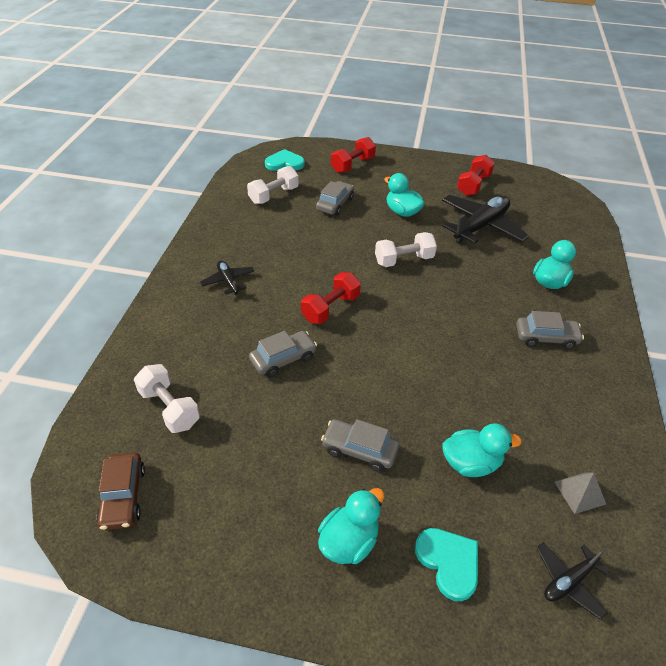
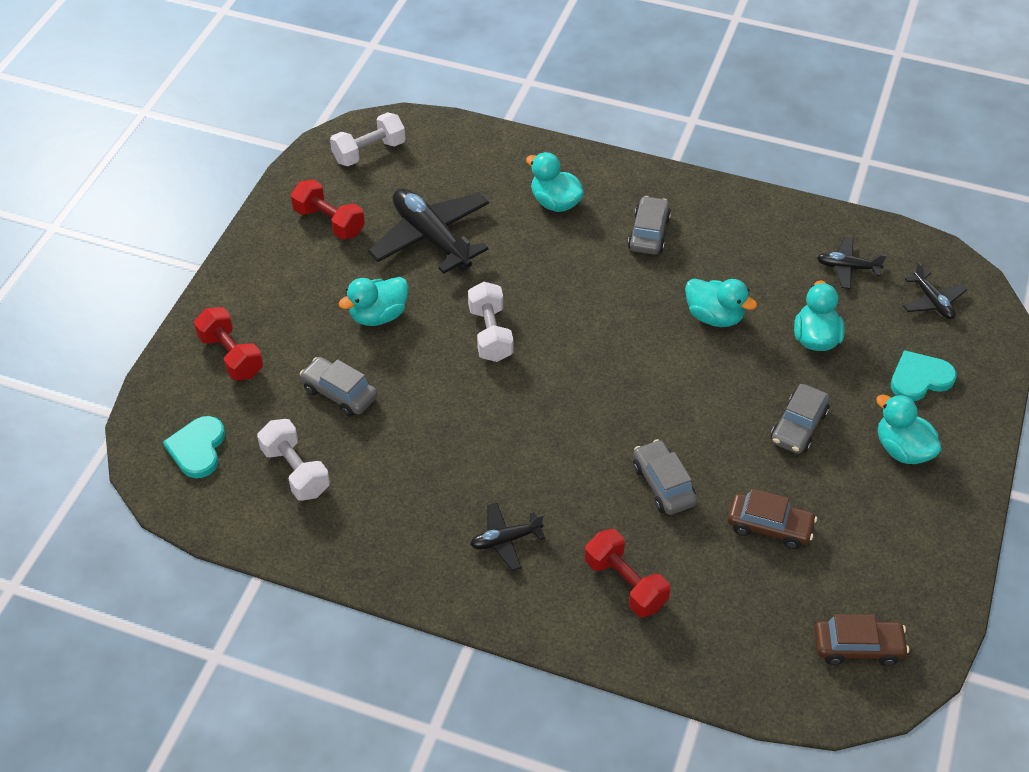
camera: 80 degrees left, 5 degrees up
(169, 408) = (736, 606): white dumbbell -> white dumbbell (369, 152)
(247, 429) = (769, 526): none -> brown car
(330, 308) = (577, 426): red dumbbell -> red dumbbell (625, 584)
(469, 385) = (714, 317): none -> turquoise duck
(579, 492) = (847, 267): grey pyramid -> black plane

